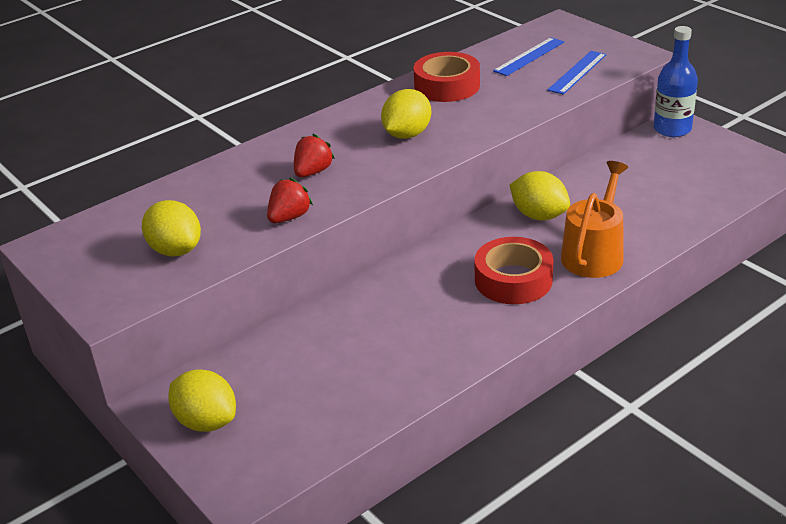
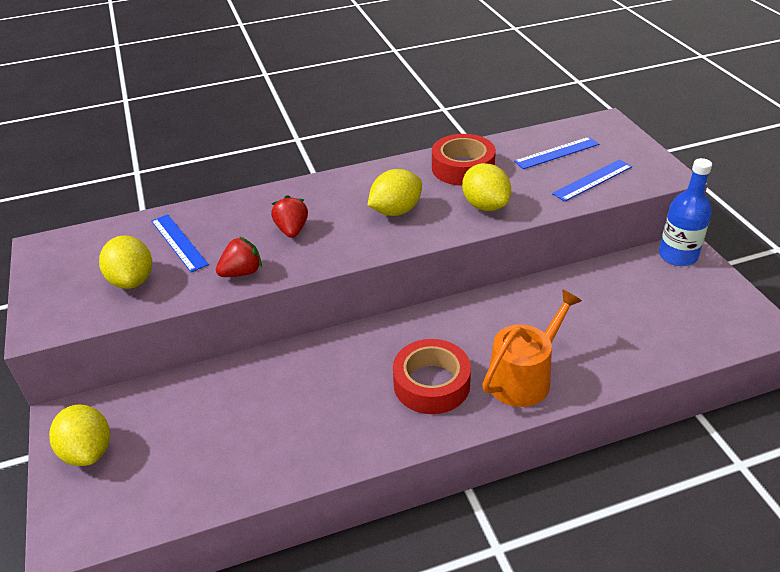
camera: 20 degrees right, 5 degrees up
(199, 208) = (179, 242): none -> blue ruler
(313, 172) = (292, 230): red strawberry -> red strawberry turned 60 degrees counterclockwise
(539, 215) = (495, 319): yellow lemon -> yellow lemon (485, 205)

